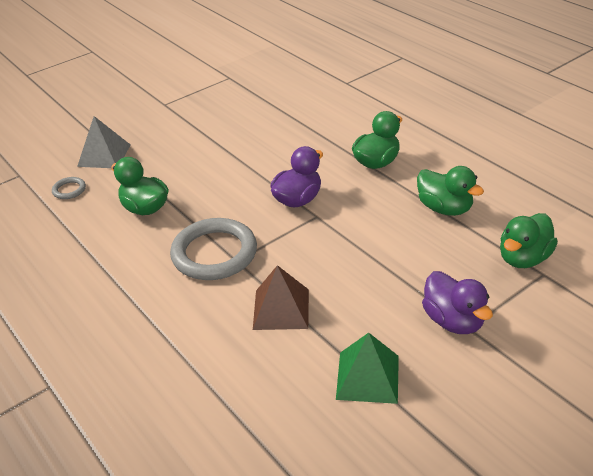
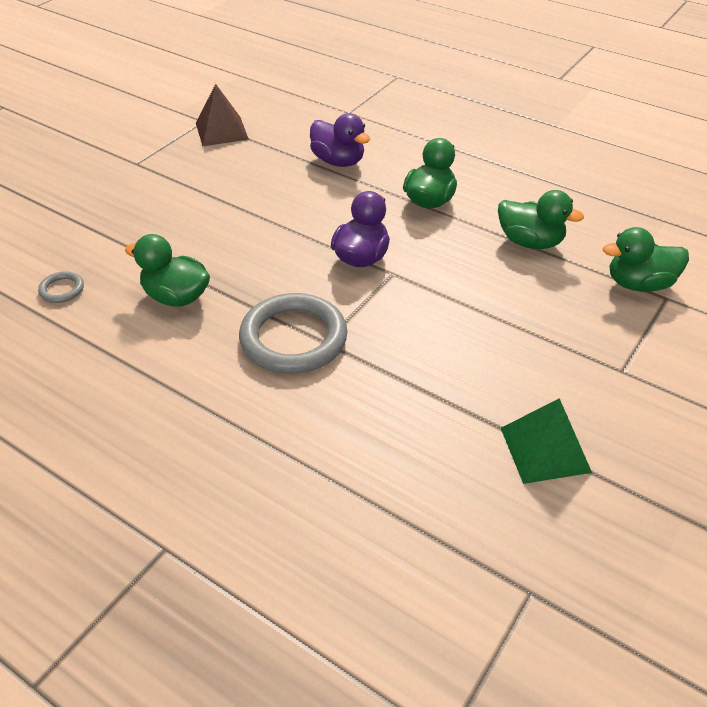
camera: 20 degrees left, 5 degrees up
(104, 155) = (87, 238): grey pyramid -> none
(281, 309) = (408, 390): brown pyramid -> brown pyramid (222, 131)
(453, 321) = (603, 366): purple duck -> purple duck (338, 161)
(523, 258) = (639, 284): green duck -> green duck turned 60 degrees clockwise

